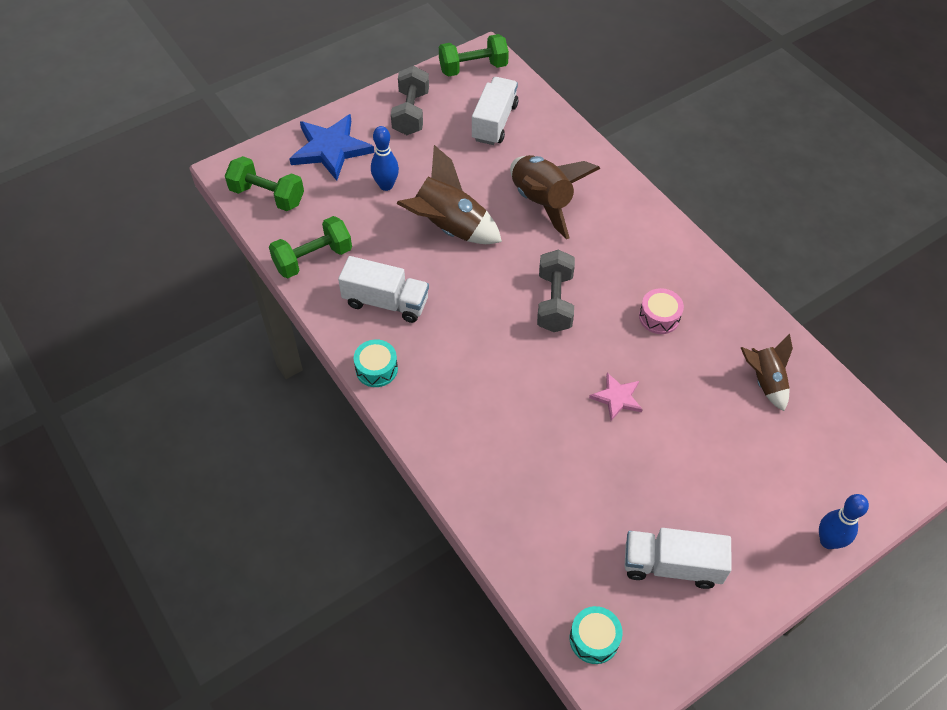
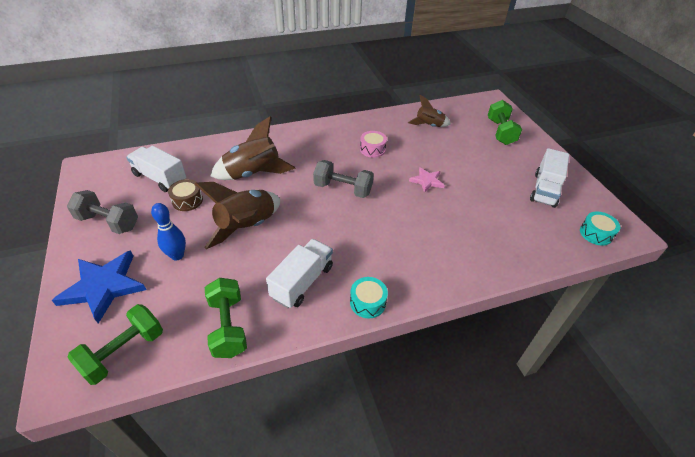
camera: 75 degrees left, 10 degrees down
(468, 160) = (187, 200): none -> brown drum
(473, 68) = (93, 176): green dumbbell -> green dumbbell (500, 132)
(828, 541) = (528, 134): blue bowling pin -> none

